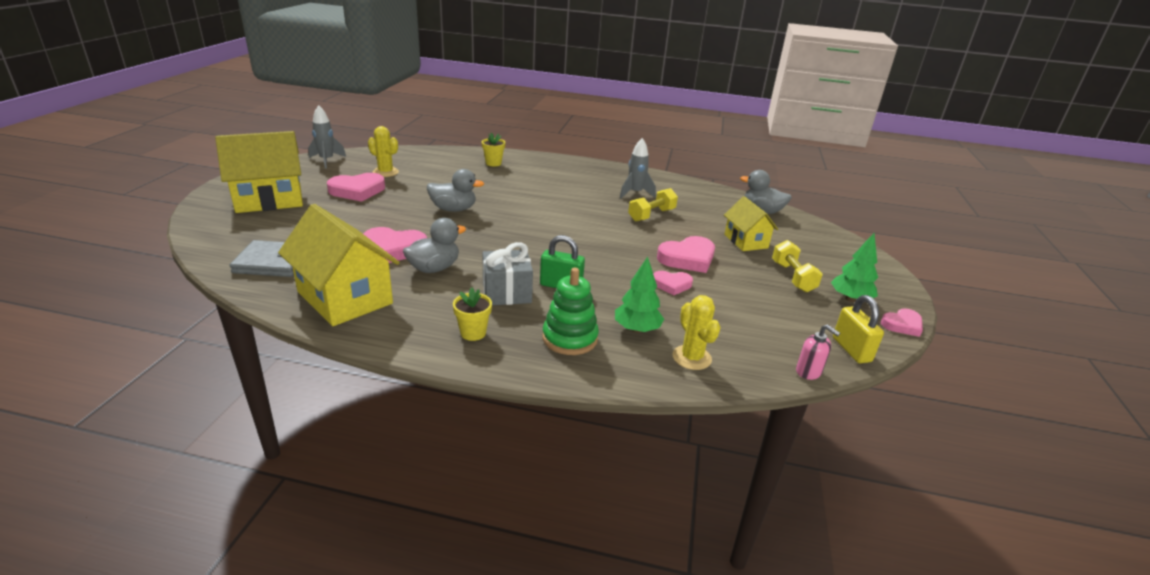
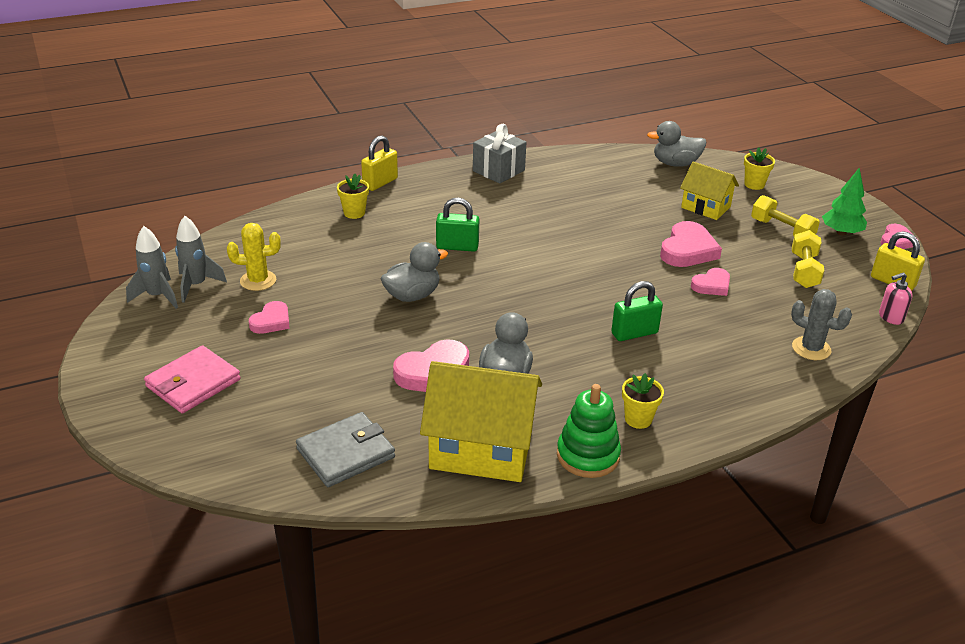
camera: 35 degrees left, 5 degrees up
(269, 199) = (193, 383): yellow house -> pink wallet
(357, 191) = (271, 321): pink heart -> pink heart, size x0.61
(507, 293) = (604, 365): grey gift -> grey gift (498, 170)
(524, 198) = (457, 247): none -> green padlock
(534, 156) = (380, 183): none -> yellow padlock
(570, 338) = (712, 381): green stacking toy -> green stacking toy (588, 455)
(635, 193) = (547, 191): grey rocket -> grey rocket (196, 285)
(637, 329) = (744, 344): green tree -> none
(651, 215) = (596, 213): yellow dumbbell -> yellow dumbbell (804, 271)
(691, 358) = (811, 348): yellow cactus -> grey cactus
(808, 372) = (890, 317): pink soap dispenser -> pink soap dispenser turned 150 degrees clockwise
(813, 243) = (754, 184): none -> yellow flower pot

